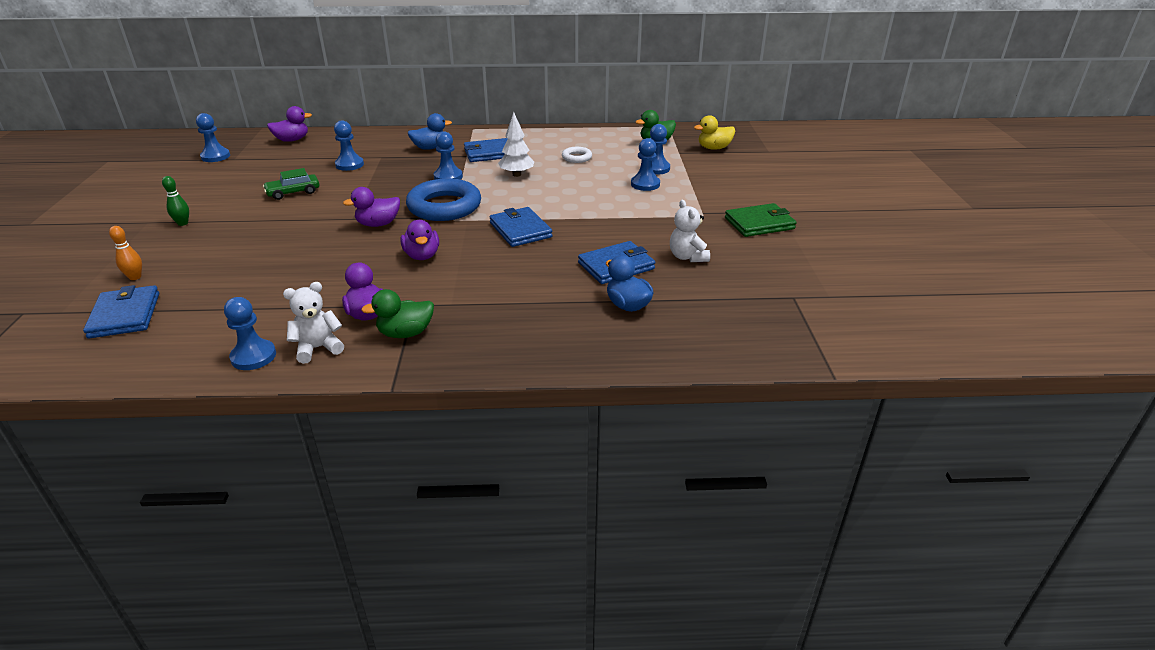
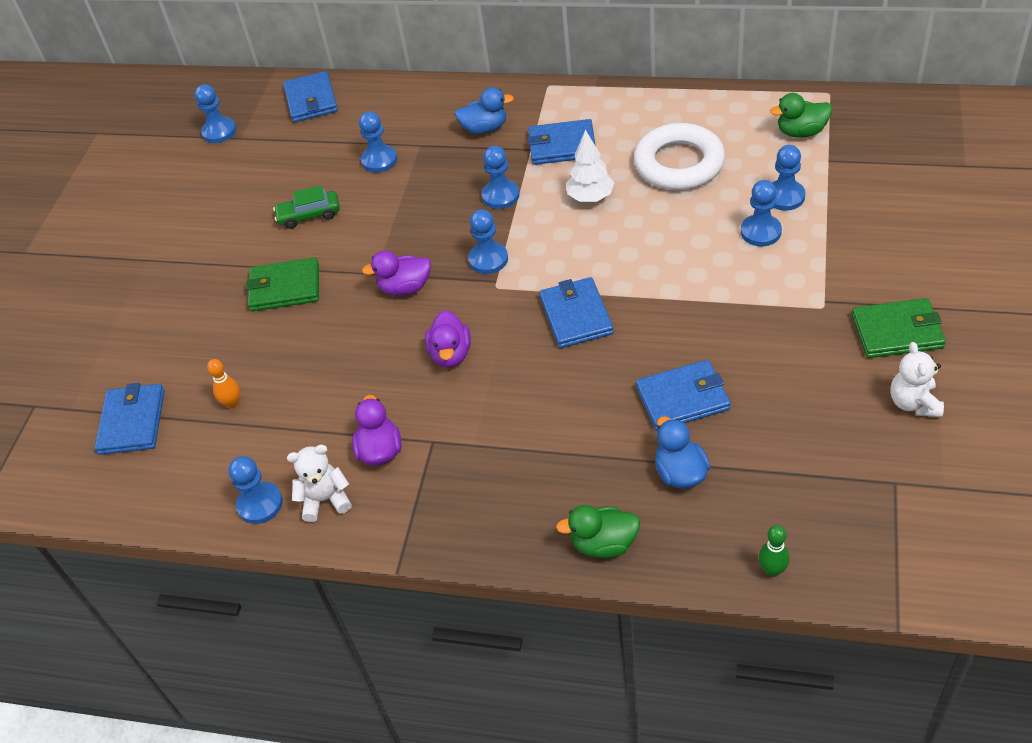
camera: 20 degrees right, 15 degrees up
(135, 277) = (139, 359): orange bowling pin -> orange bowling pin (232, 403)
(183, 223) = (185, 266): green bowling pin -> green bowling pin (772, 570)
(274, 230) = (285, 288): none -> green wallet
(292, 140) = (311, 100): purple duck -> blue wallet
(405, 333) = (419, 488): green duck -> green duck (603, 544)
(444, 207) = (488, 259): blue ring -> blue pawn
(577, 158) = (679, 164): white ring -> white ring, size x2.12
(687, 257) = (778, 391): white teddy bear -> white teddy bear (913, 403)
(714, 148) = (883, 153): yellow duck -> none

